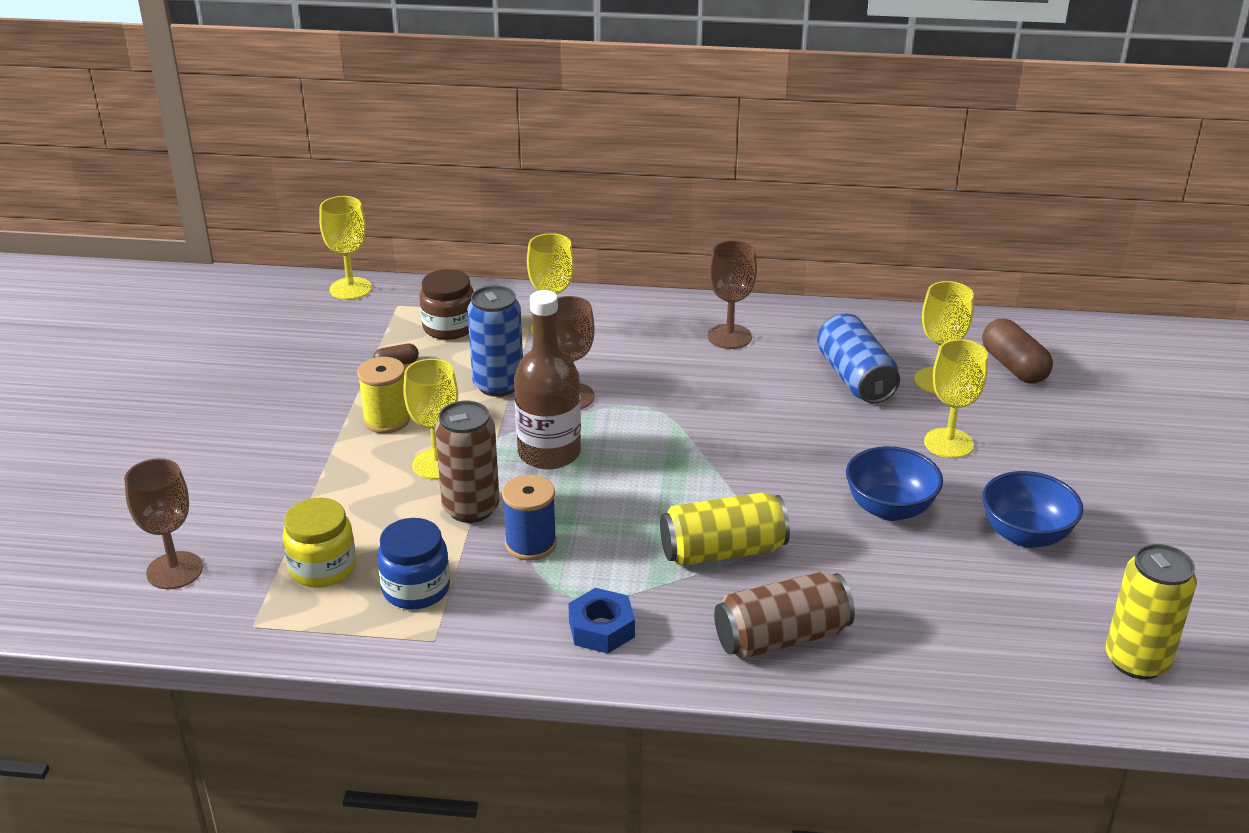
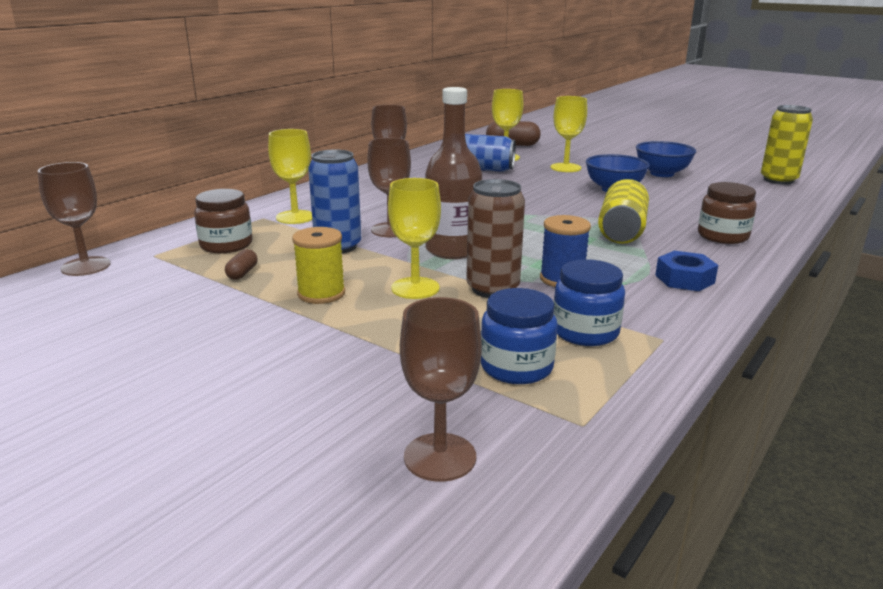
camera: 60 degrees left, 10 degrees down
(322, 568) = (516, 367): yellow jar -> blue jar
(350, 289) = (85, 266): yellow goblet -> brown goblet
(782, 637) = (723, 236): brown can -> brown jar

